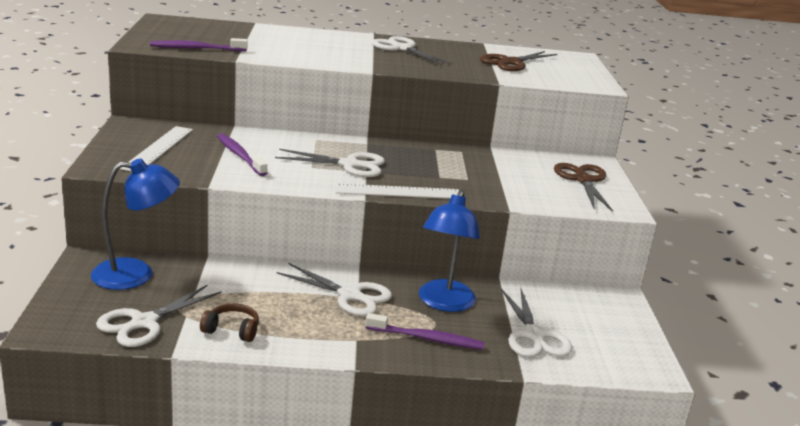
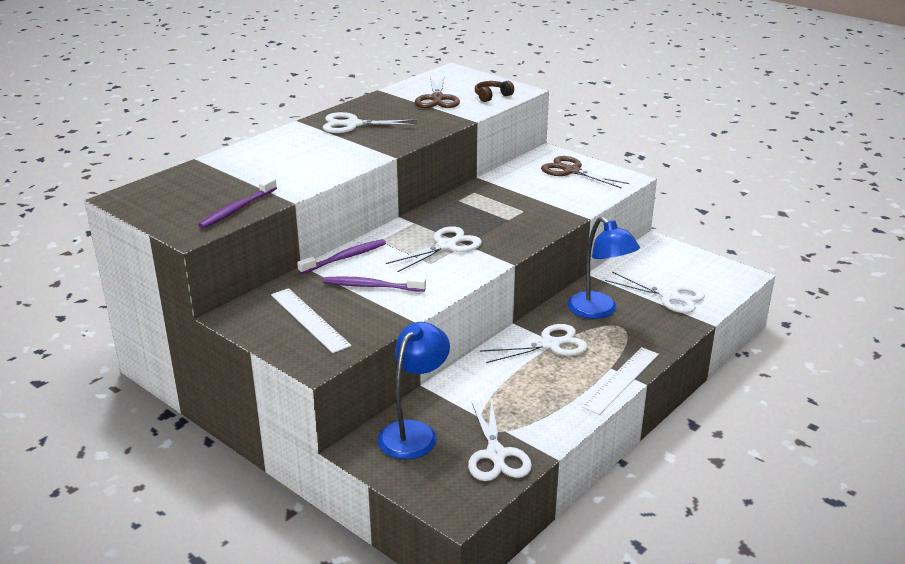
camera: 45 degrees left, 5 degrees up
(232, 330) = (547, 416): brown headphones -> brown headphones (492, 96)
(398, 191) = (515, 246): white ruler -> white ruler (621, 380)
(427, 338) = (636, 338): purple toothbrush -> purple toothbrush (345, 258)

